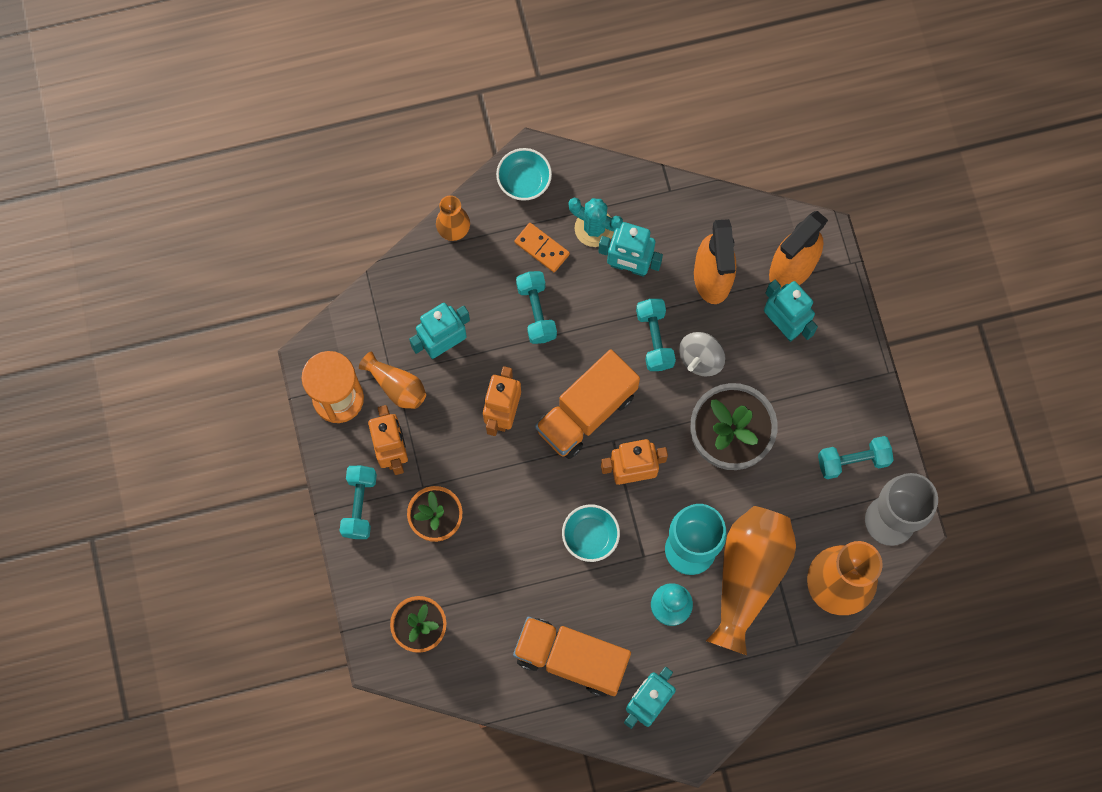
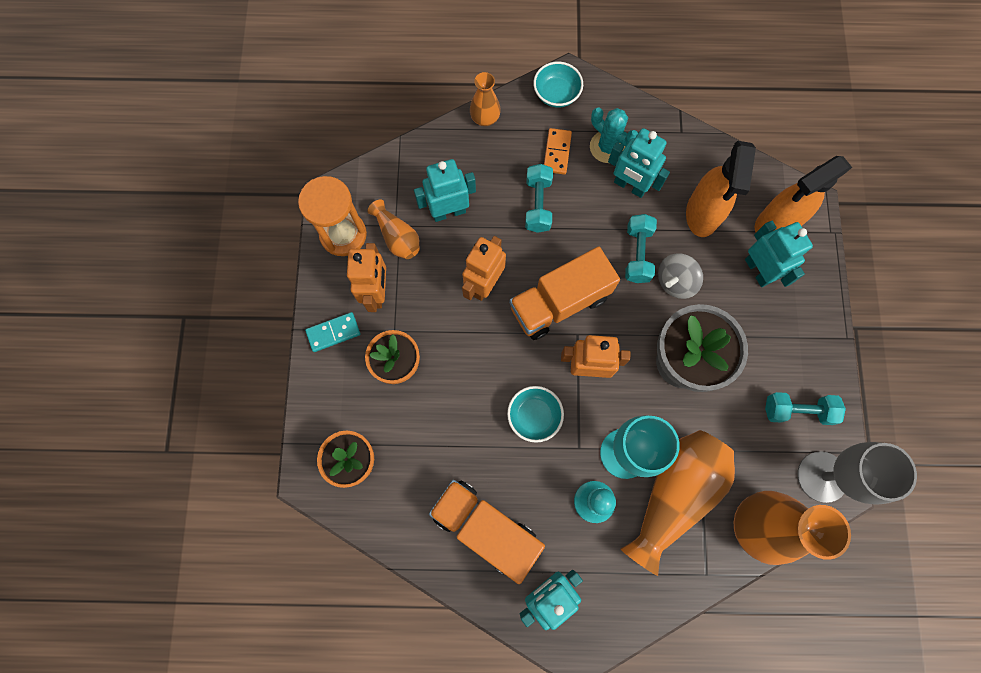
camera: 15 degrees right, 0 degrees up
(360, 505) = (333, 332): turquoise dumbbell -> turquoise domino
(542, 248) = (557, 152): orange domino -> orange domino turned 45 degrees clockwise

